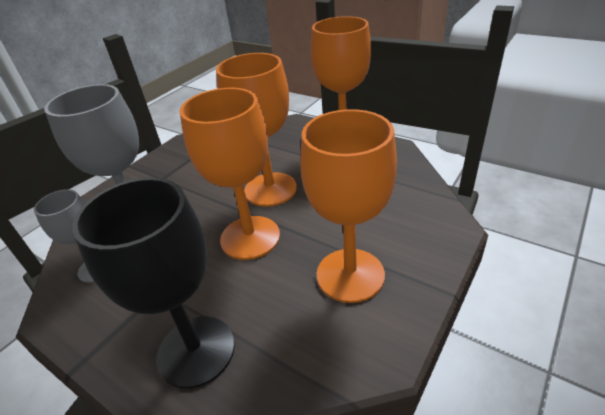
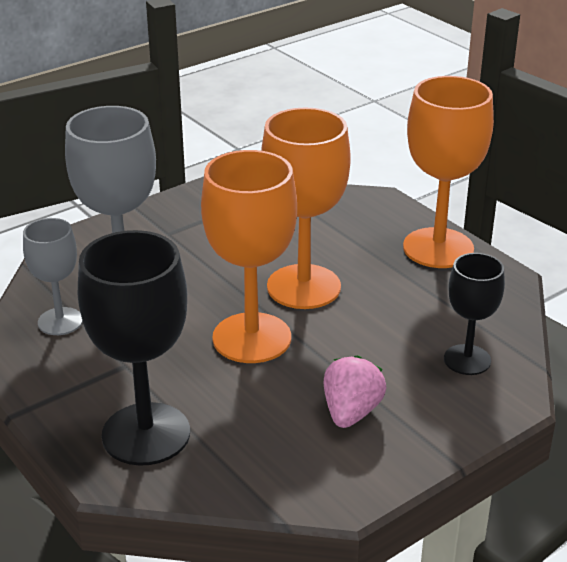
camera: 15 degrees right, 5 degrees down
(350, 275) = (351, 412): orange goblet -> pink strawberry
(405, 208) = (467, 360): none -> black goblet

